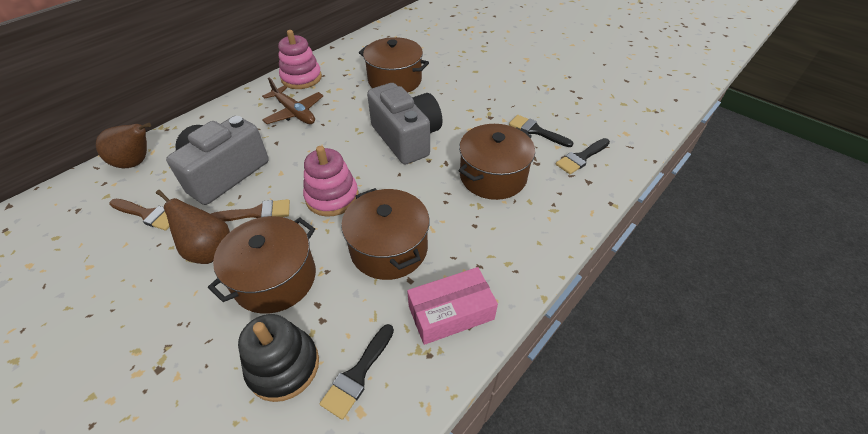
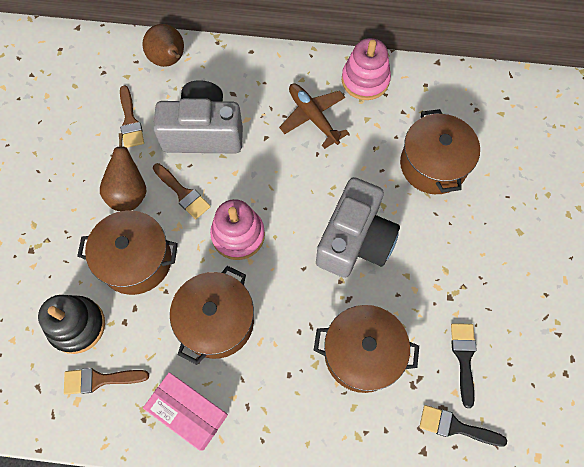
camera: 55 degrees right, 20 degrees up
(294, 112) = (313, 117): brown plane -> brown plane turned 135 degrees clockwise
(358, 374) = (100, 380): black brush -> brown brush

